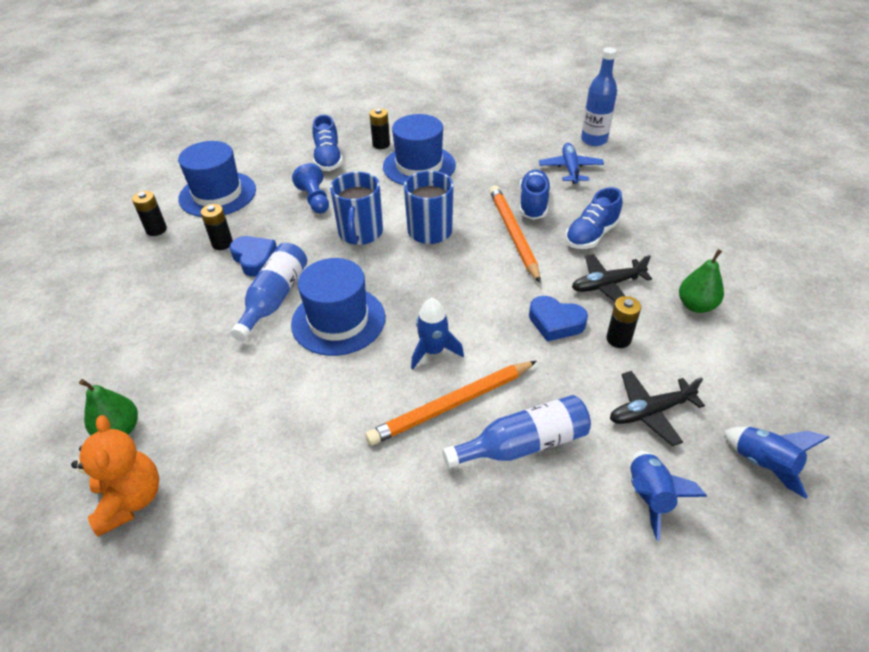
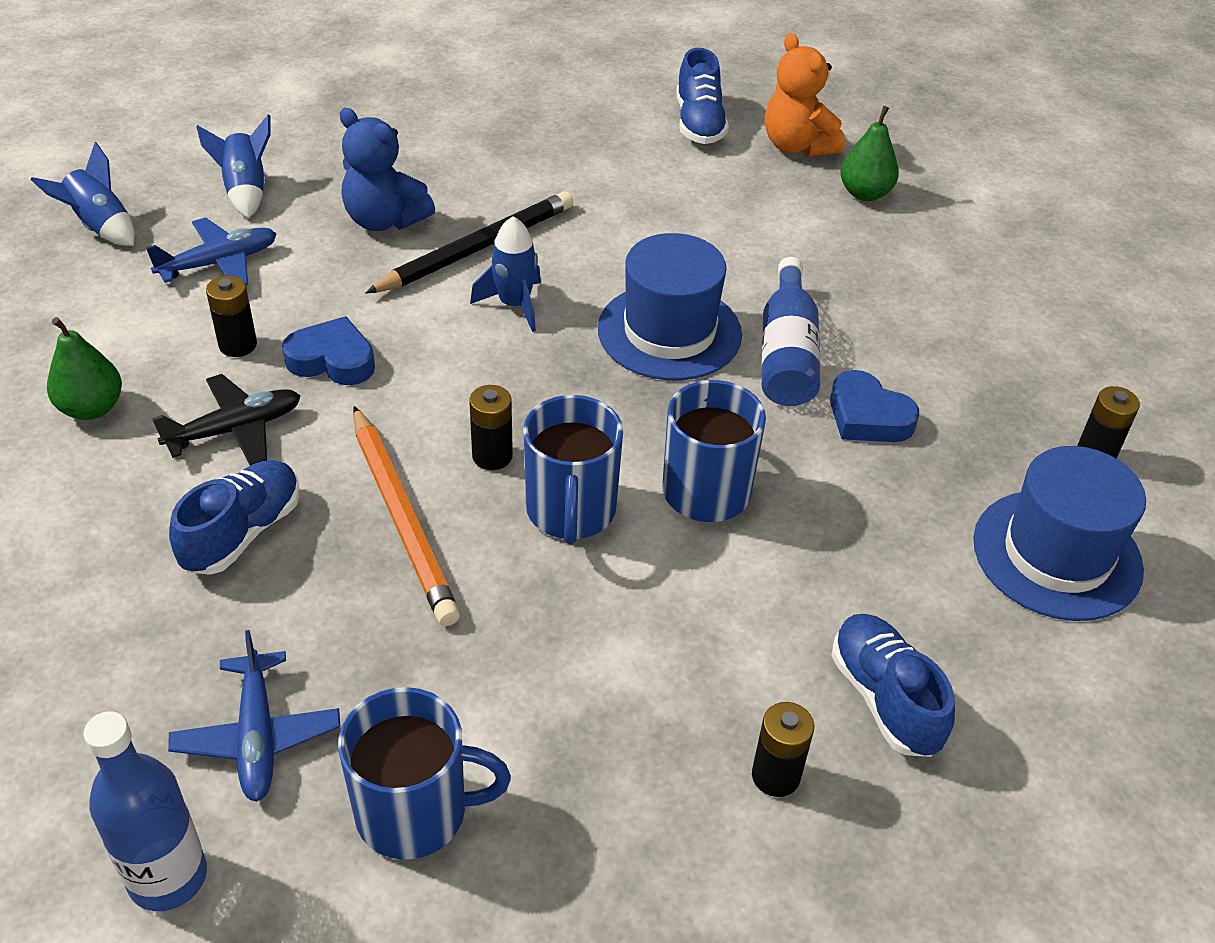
camera: 165 degrees right, 0 degrees up
(222, 243) = (948, 440): black battery -> black battery (492, 456)
(315, 199) = (841, 563): blue pawn -> none
(419, 166) = (647, 700): blue hat -> none
(452, 405) = (476, 248): orange pencil -> black pencil
(511, 147) = (415, 812): none -> blue mug
(523, 444) = (384, 220): blue bottle -> blue teddy bear
(533, 204) = (359, 604): blue shoe -> blue shoe (699, 123)
(650, 412) = (219, 263): black plane -> blue plane

